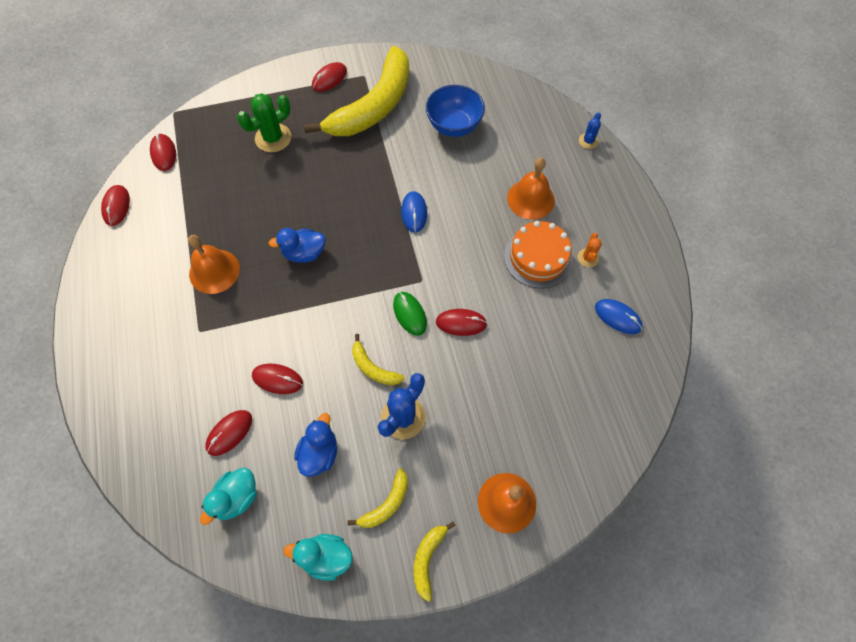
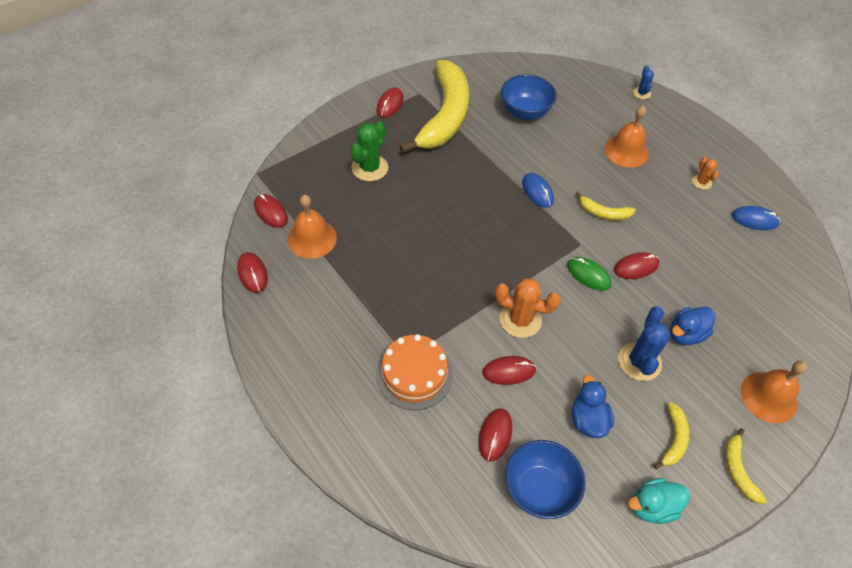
camera: 25 degrees left, 10 degrees down
(214, 271) = (388, 299): orange bell -> orange bell (312, 238)
(236, 498) = (539, 489): turquoise duck -> blue bowl
(304, 253) = (462, 256): blue duck -> blue duck (685, 334)
(318, 334) = (520, 320): none -> orange cactus
(373, 368) = (587, 330): yellow banana -> yellow banana (603, 213)
(538, 257) = (662, 194): orange cake -> orange cake (414, 374)

